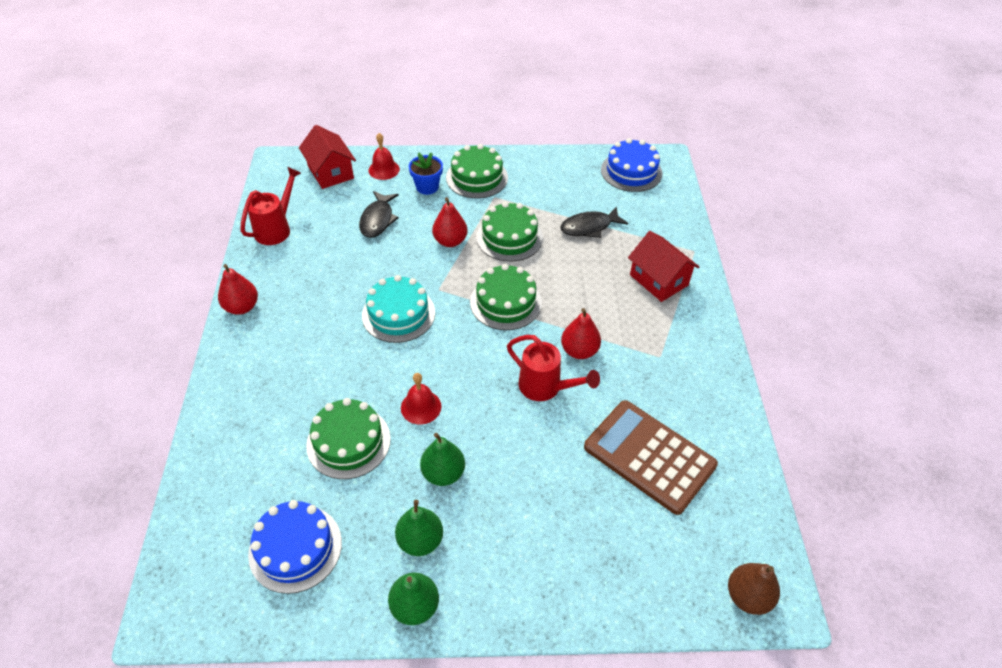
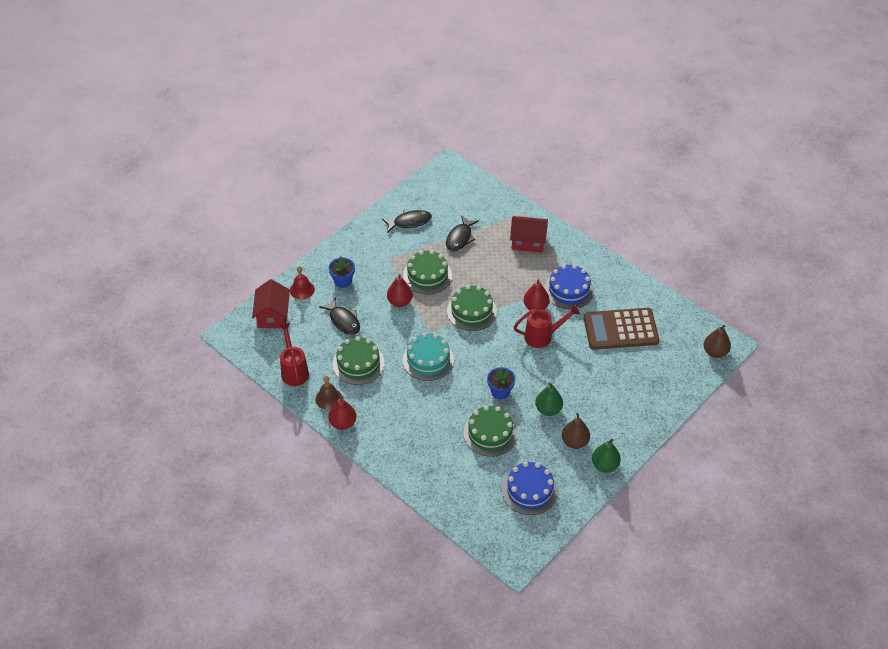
camera: 45 degrees left, 0 degrees up
(265, 275) = (328, 398): none -> brown bell
(330, 172) = (273, 315): red house -> red house turned 75 degrees clockwise
(420, 540) = (575, 442): green pear -> brown pear
(421, 407) = (500, 392): red bell -> blue flower pot
(477, 177) = (362, 254): green cake -> green cake (358, 363)
(559, 180) = (409, 222): none -> black fish
(631, 171) = (440, 187): blue cake -> blue cake (569, 290)

